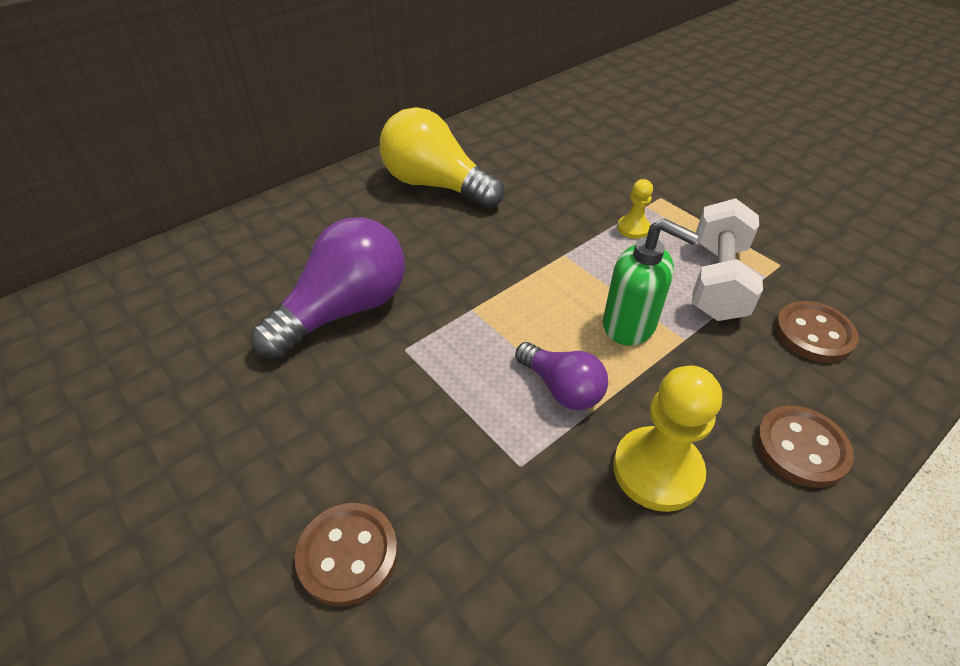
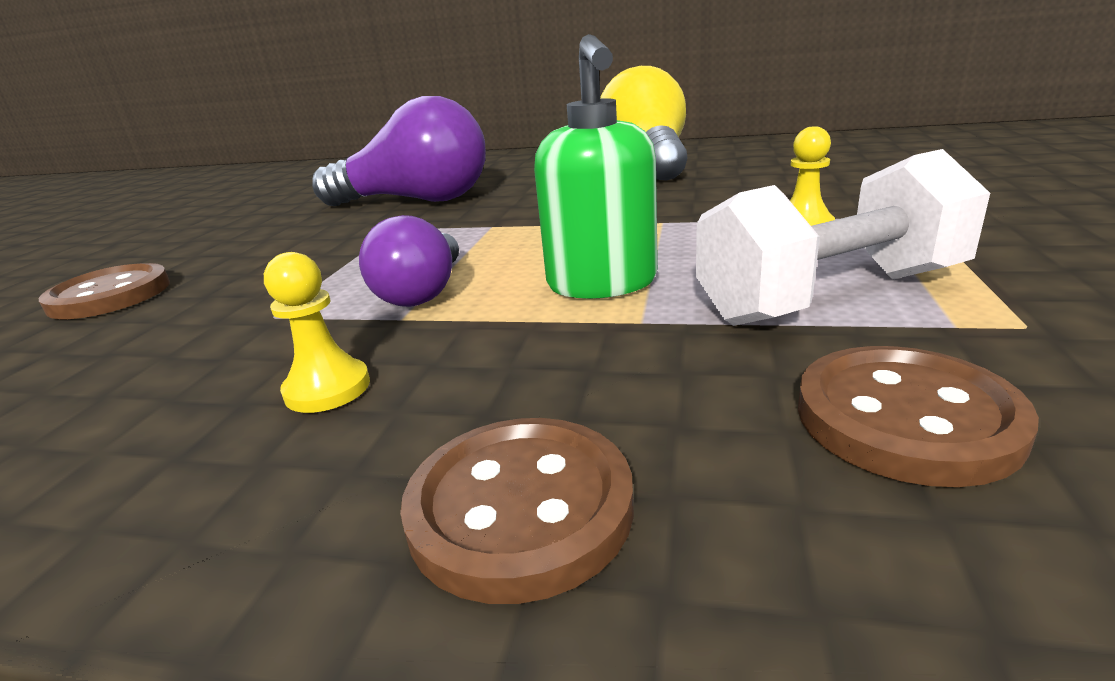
camera: 55 degrees right, 20 degrees down
(657, 470) = (327, 388): yellow pawn -> yellow pawn, size x0.53

